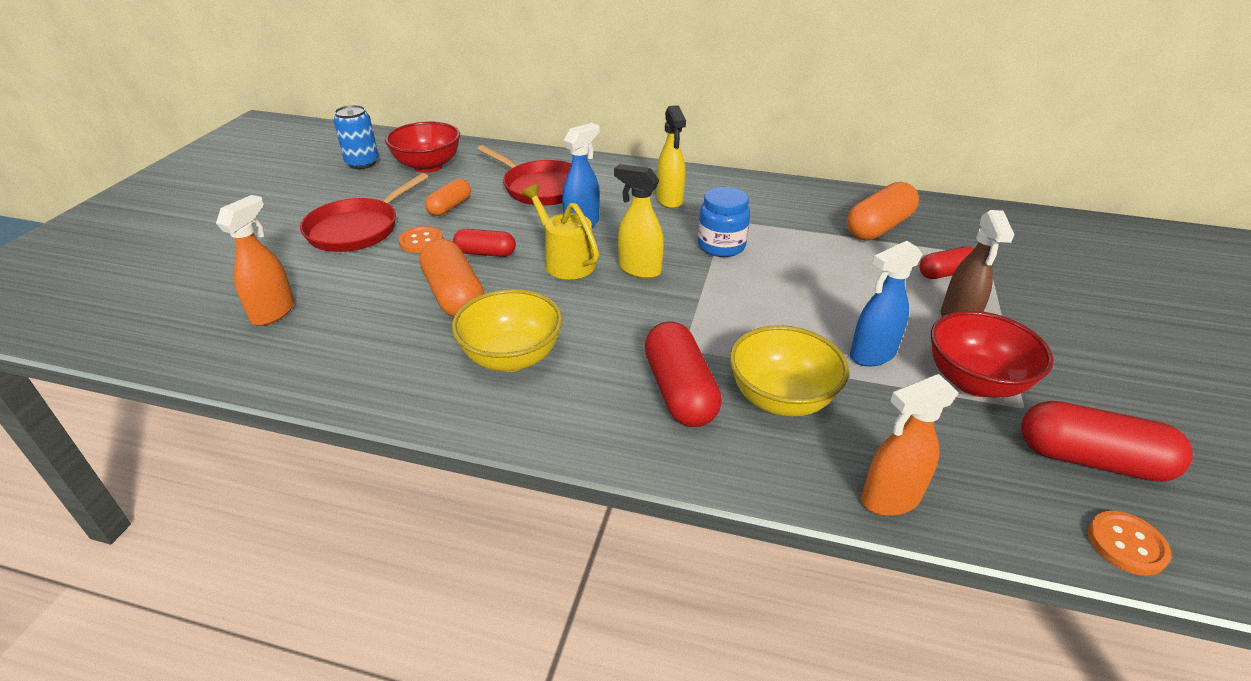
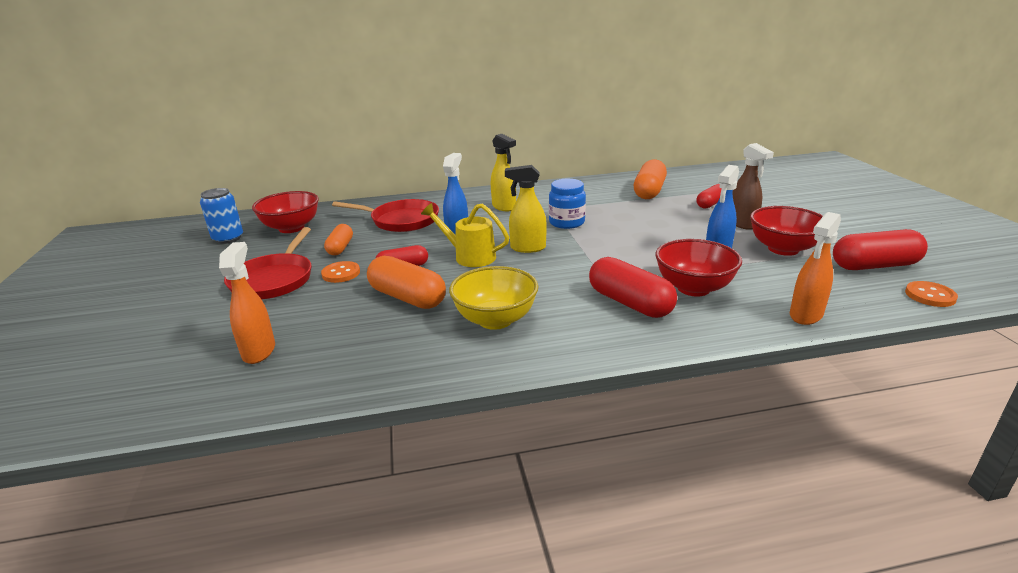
camera: 25 degrees left, 10 degrees down
(781, 399) = (693, 288): yellow bowl -> red bowl

